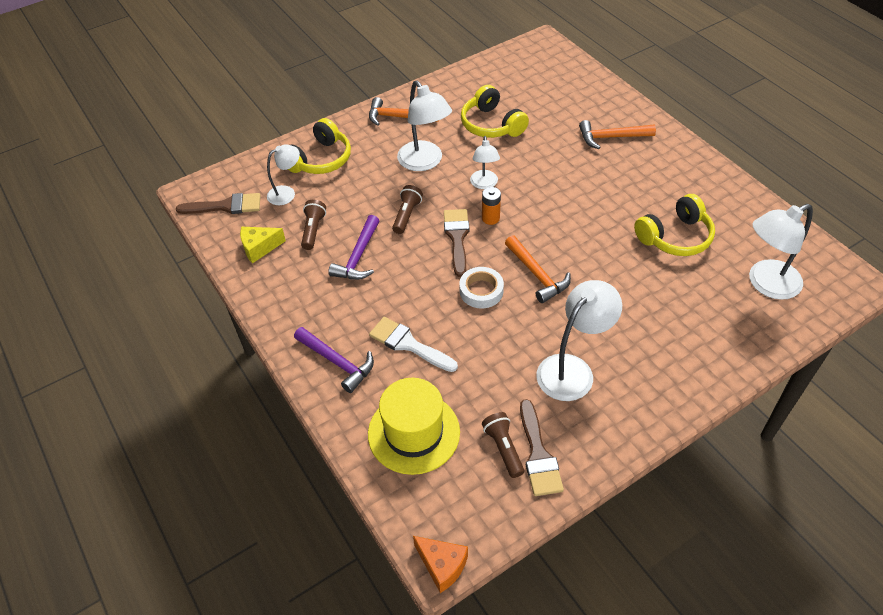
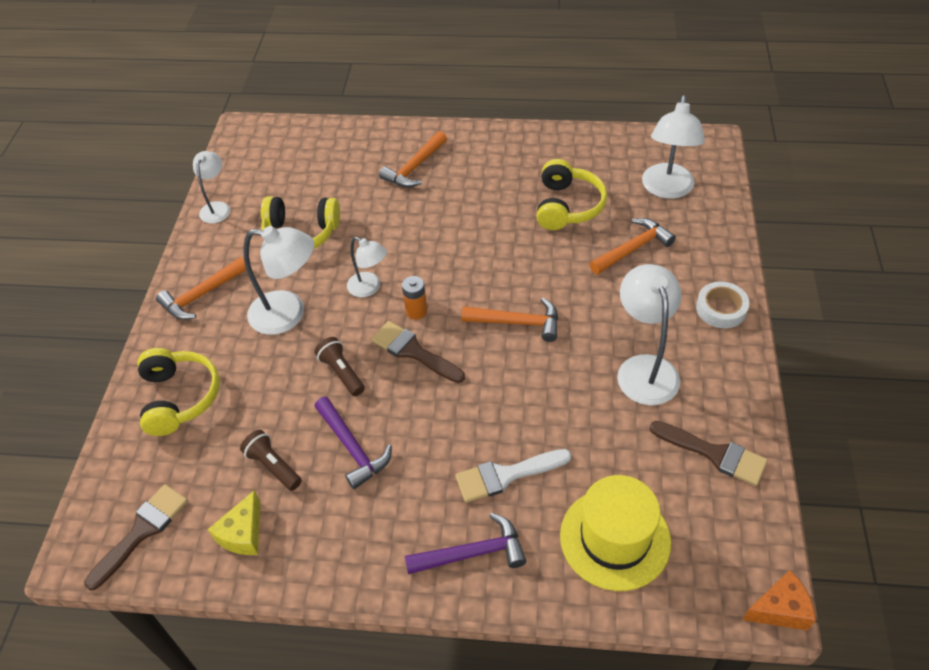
camera: 50 degrees left, 0 degrees up
(287, 193) = (192, 458): white lamp -> white lamp (217, 207)
(481, 291) = (496, 375): white tape -> white tape (721, 309)
(503, 448) = (688, 476): brown flashlight -> none
(679, 298) = (633, 248): none -> orange hammer

